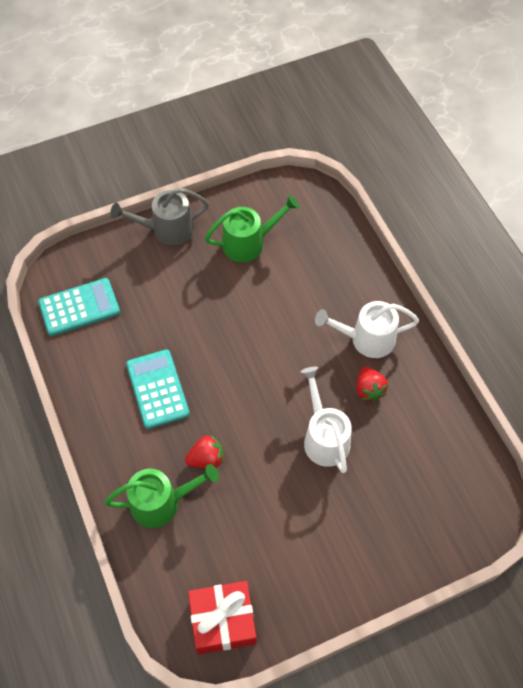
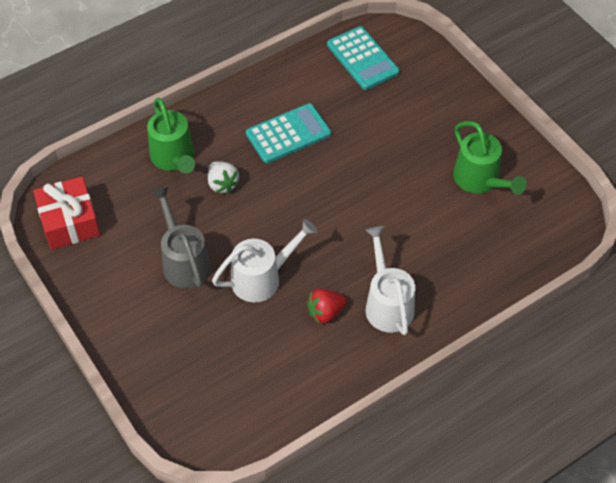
camera: 80 degrees right, 5 degrees down
(166, 230) = (474, 107): grey watering can -> grey watering can (184, 261)
(206, 459) = (222, 184): red strawberry -> white strawberry

